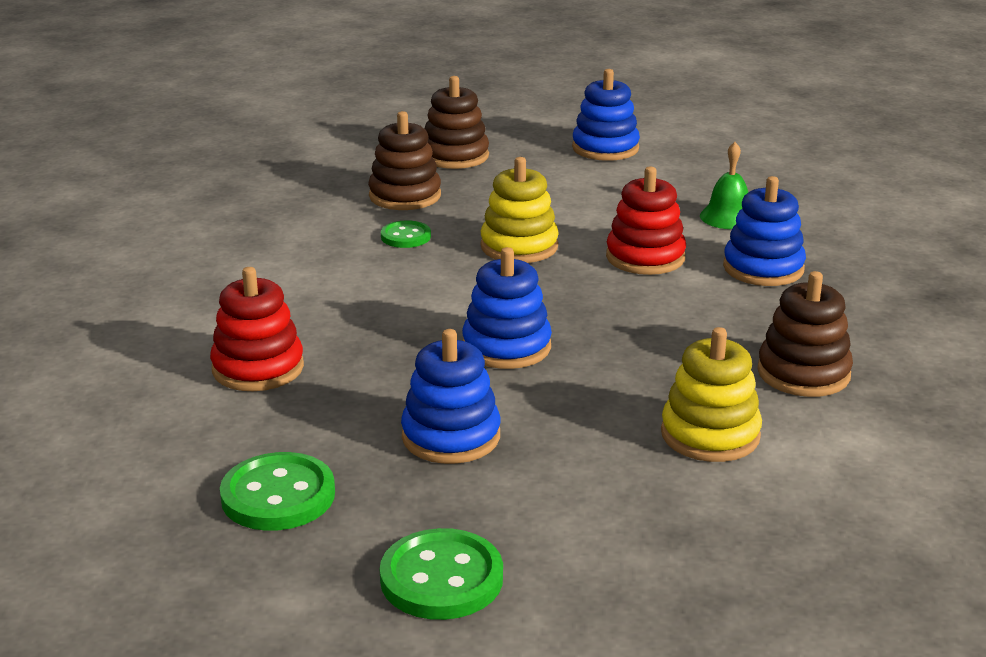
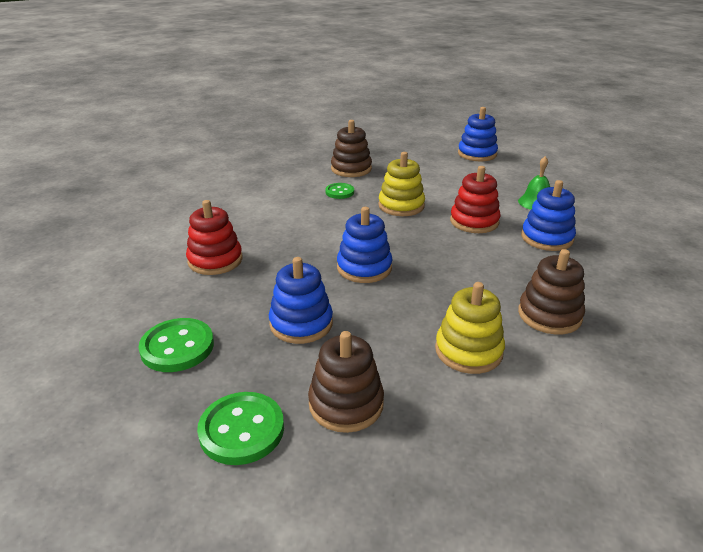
camera: 15 degrees right, 5 degrees up
(455, 156) = (389, 150): brown stacking toy -> brown stacking toy (346, 404)

